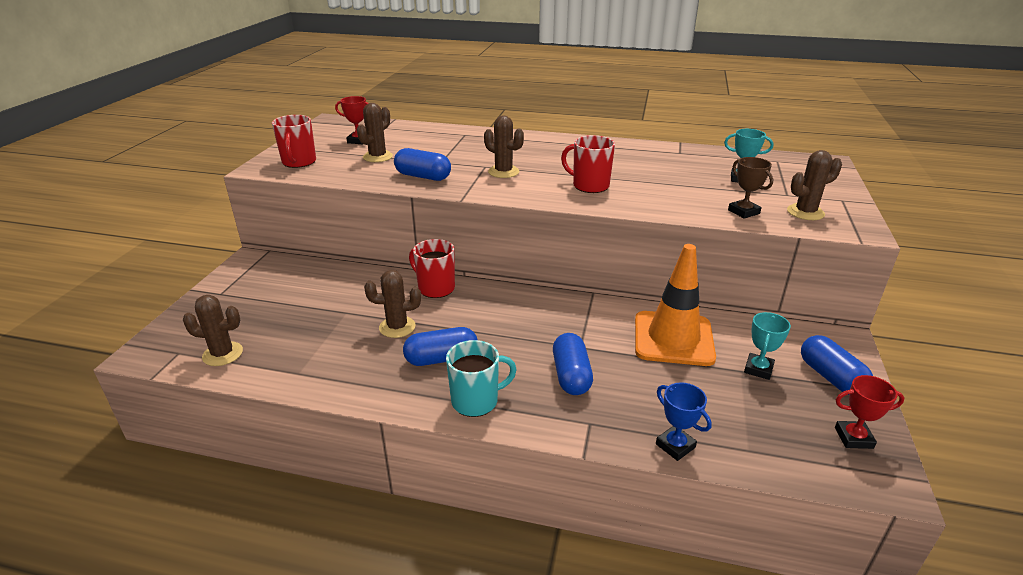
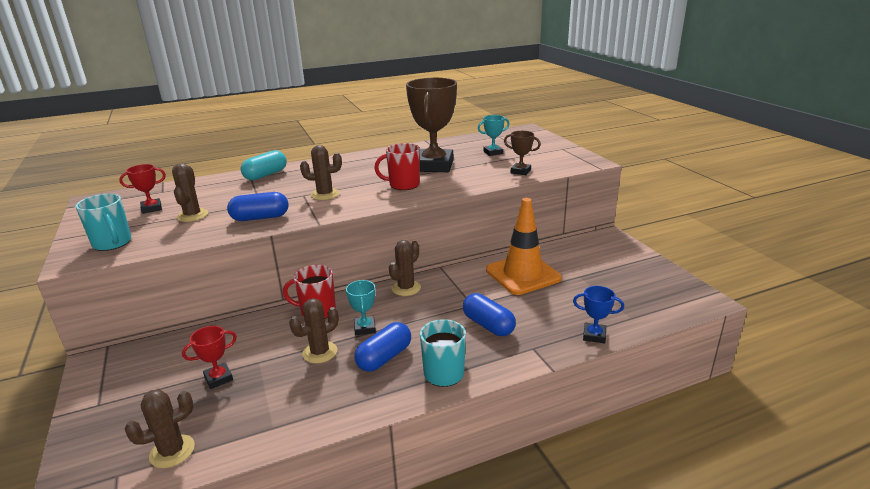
camera: 35 degrees left, 5 degrees down
(299, 162) = (112, 243): red mug -> turquoise mug
(479, 136) = (266, 175): none -> turquoise capsule
(650, 174) = (434, 166): none -> brown trophy
(758, 369) = (587, 271): turquoise trophy -> turquoise trophy (365, 328)
(805, 212) = (553, 161): brown cactus -> brown cactus (406, 288)
(831, 377) = (626, 259): blue capsule -> none
(853, 438) = (669, 286): red trophy -> red trophy (218, 378)

